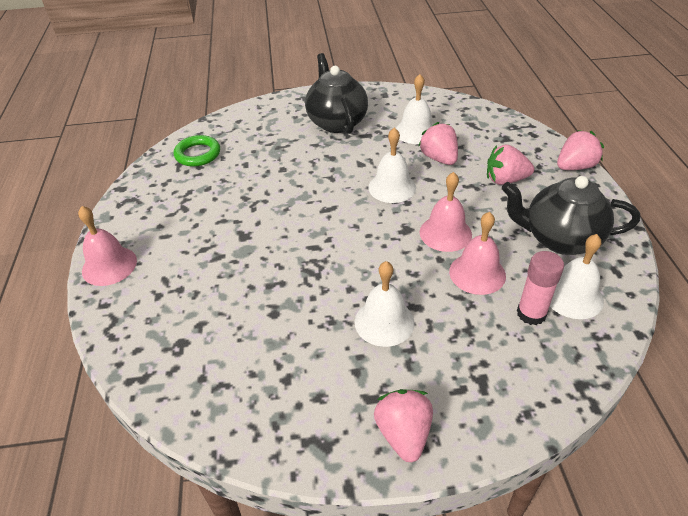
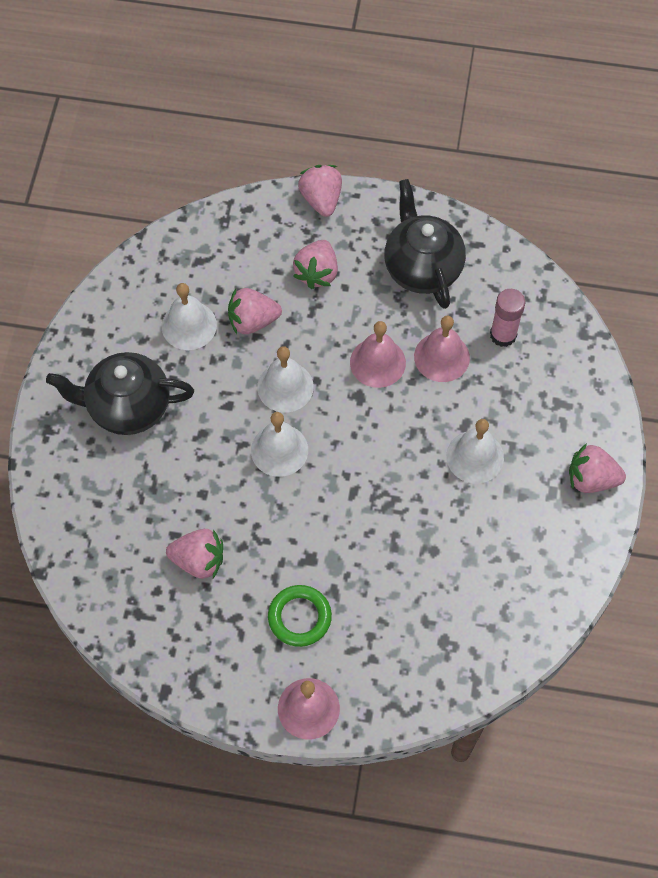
camera: 75 degrees left, 20 degrees up
(198, 154) = (128, 589): green ring -> green ring (299, 617)
(227, 179) = (199, 560): none -> pink strawberry
(560, 239) = (422, 268): black teapot -> black teapot turned 135 degrees clockwise
(573, 296) = (494, 293): white bell -> white bell (279, 450)

